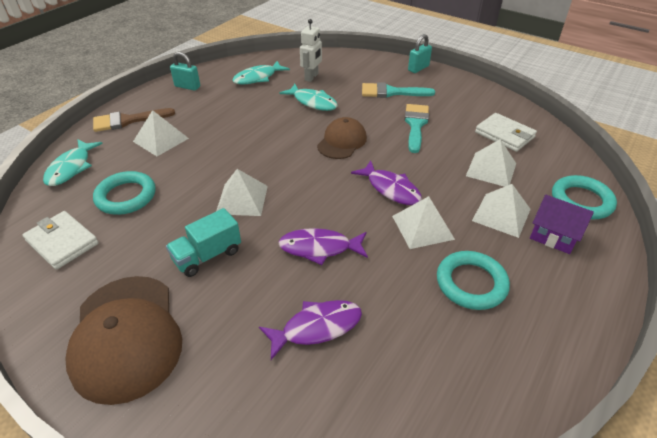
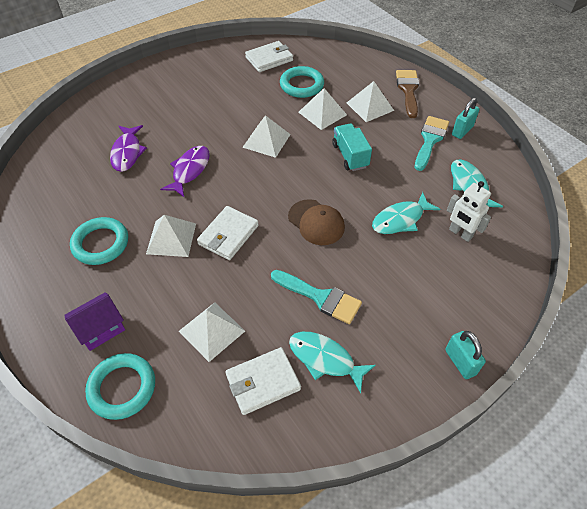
camera: 110 degrees right, 10 degrees up
(71, 168) = (349, 62): turquoise fish -> turquoise fish (325, 359)
(126, 336) = (177, 80): brown cap -> none
(207, 256) = (218, 116): turquoise truck -> turquoise truck (350, 156)
(391, 92) = (401, 302): turquoise brush -> turquoise brush (430, 140)
(391, 189) = (228, 235): purple fish -> white wallet
(501, 214) = (149, 303): white pyramid -> white pyramid (322, 113)

